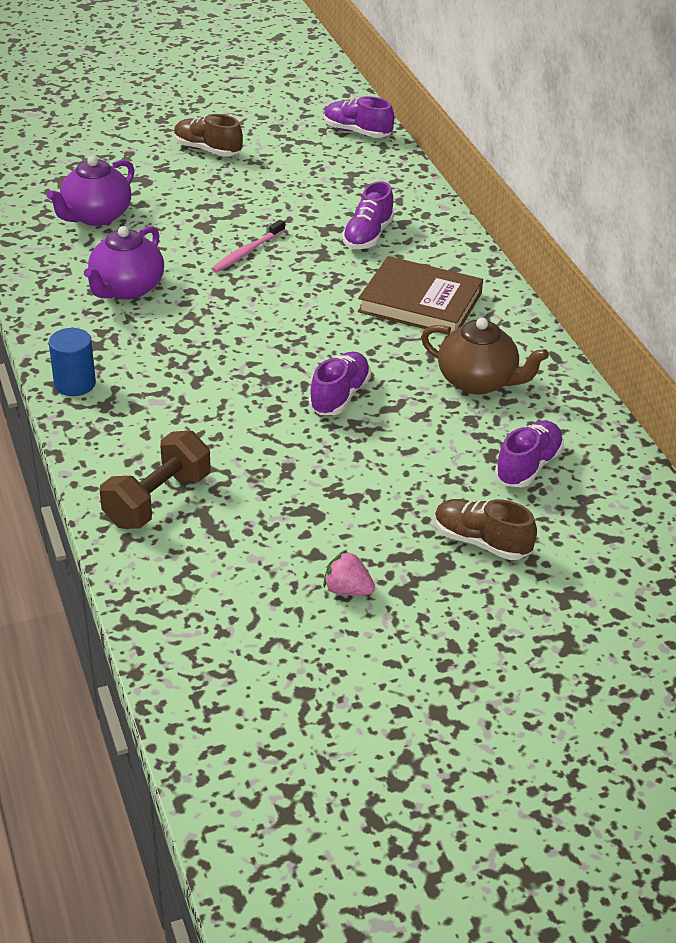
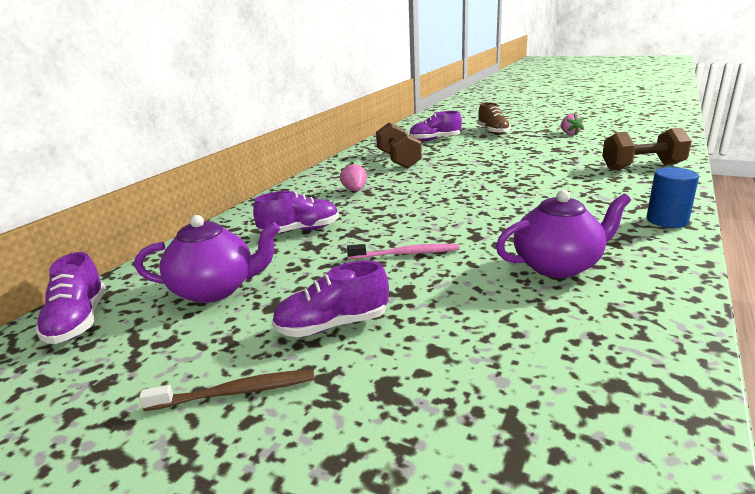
camera: 130 degrees left, 15 degrees down
(96, 216) = (515, 360): purple teapot -> purple teapot (215, 289)
(207, 150) = (236, 392): brown shoe -> brown toothbrush
(339, 396) = (479, 172): purple shoe -> purple shoe (332, 325)
(420, 302) = (355, 190): brown book -> pink strawberry
(478, 381) = (398, 160): brown teapot -> brown dumbbell

